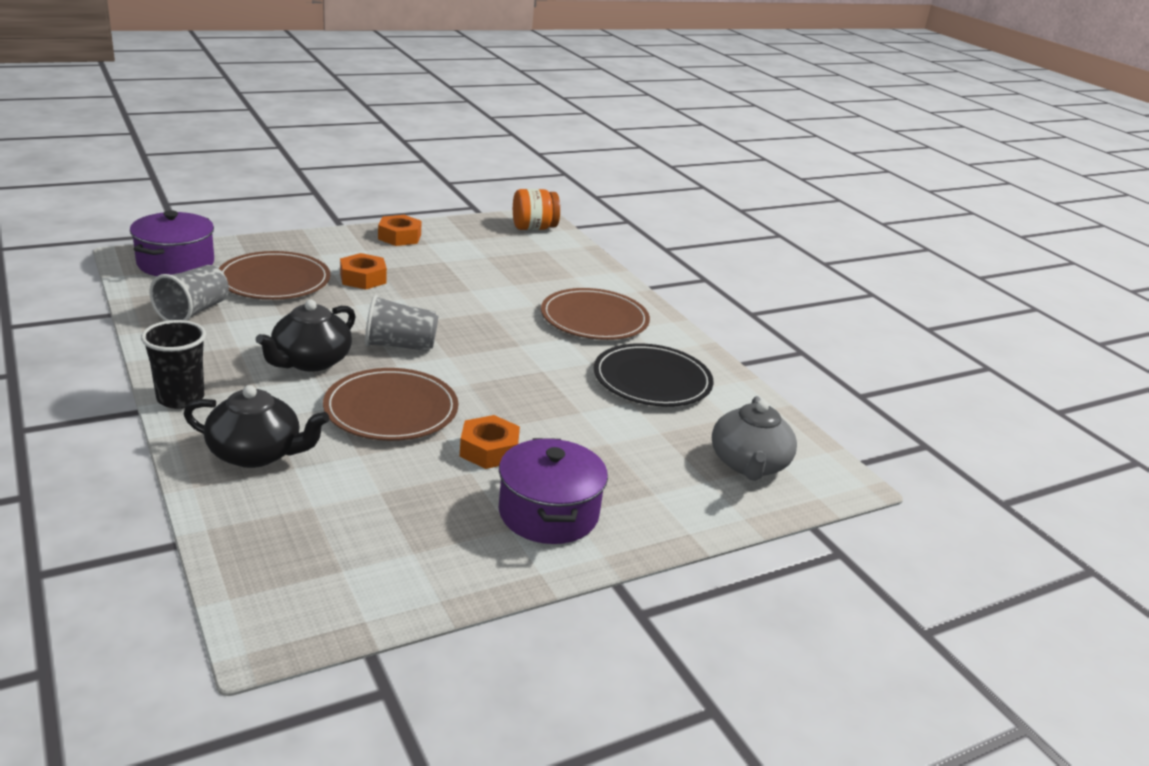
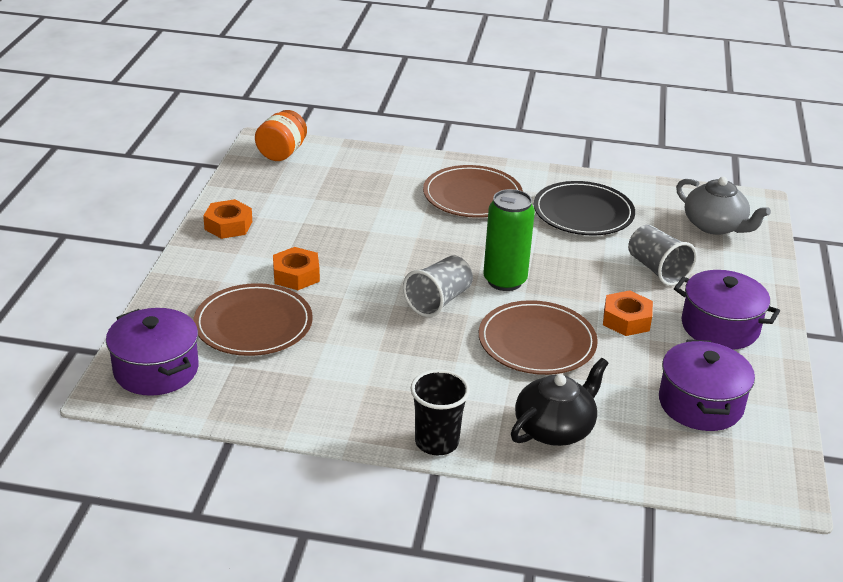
camera: 50 degrees left, 5 degrees up
(193, 312) = (276, 389): grey cup -> grey cup (657, 270)
(310, 361) = (427, 355): black teapot -> none
(384, 533) = (700, 404): none -> purple pot
(474, 368) = (504, 281): none -> green can

